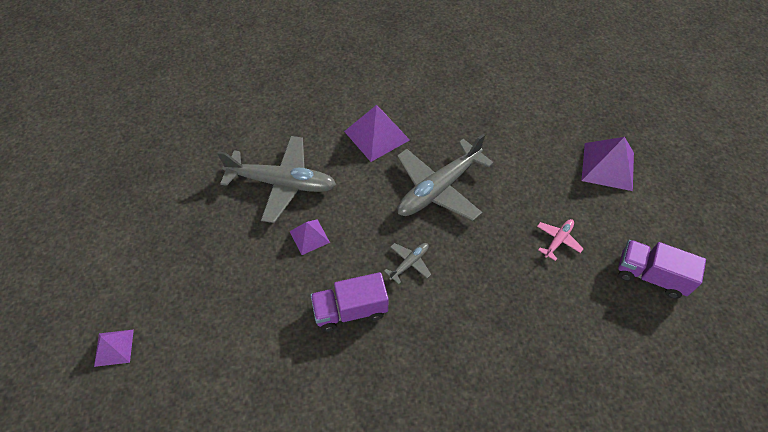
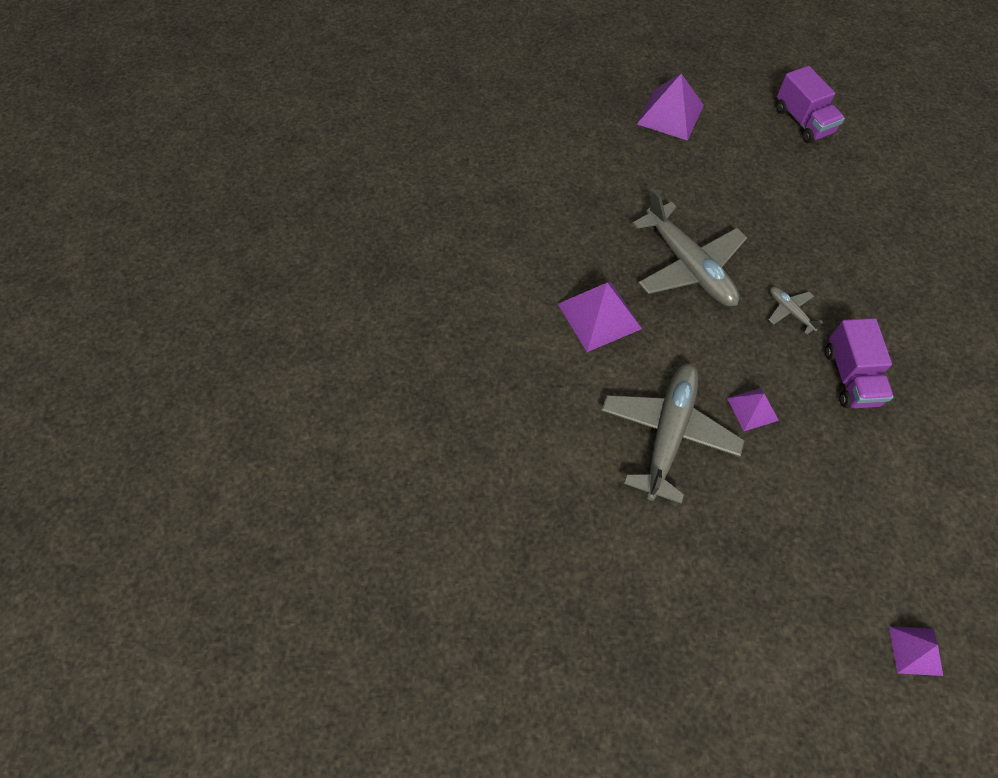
camera: 80 degrees left, 5 degrees up
(558, 240) = (762, 178): pink plane -> none
(650, 276) = (803, 121): purple truck -> purple truck turned 60 degrees counterclockwise

